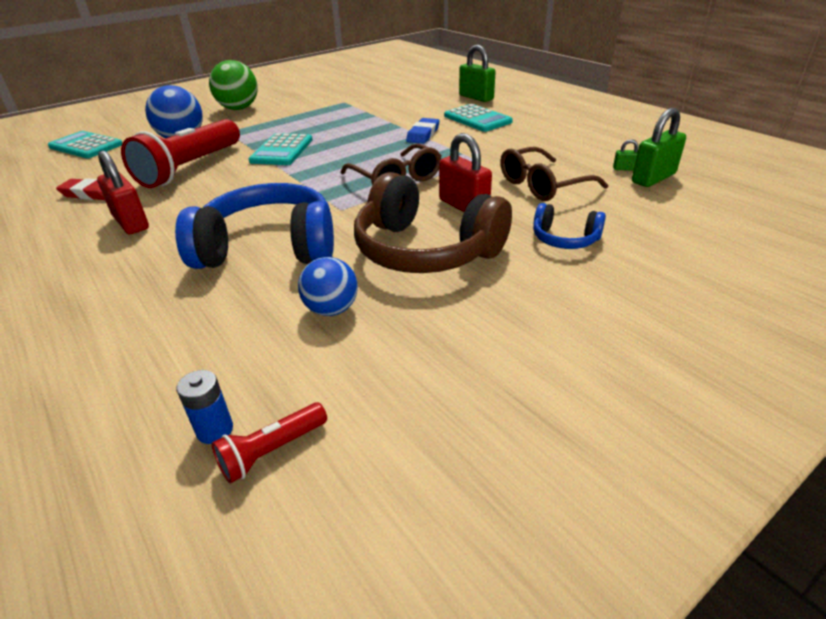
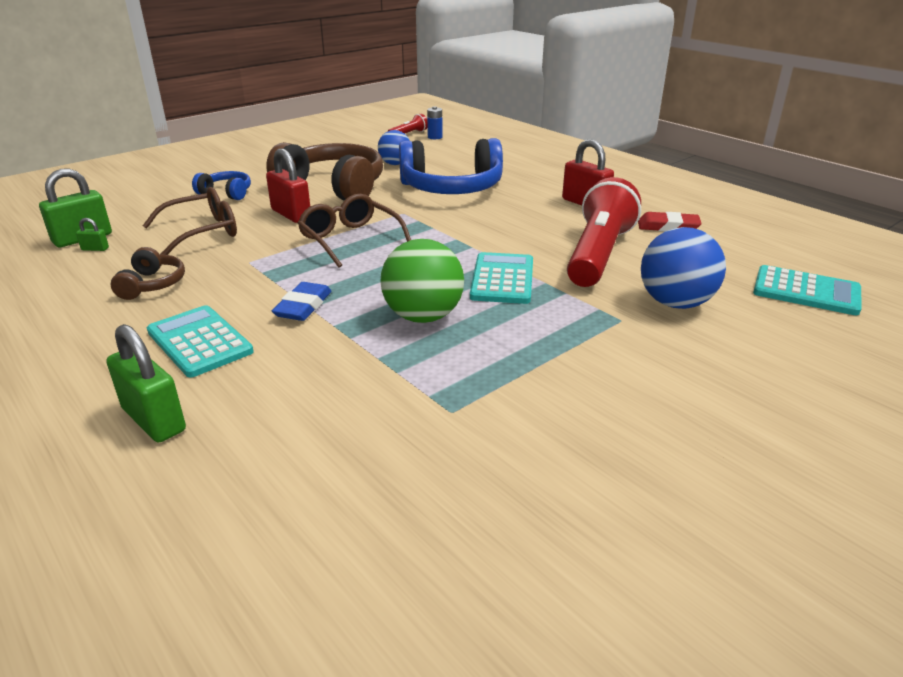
camera: 175 degrees right, 5 degrees down
(239, 108) = (669, 389): green ball -> green ball (423, 316)
(539, 144) = (152, 284): none -> brown headphones

